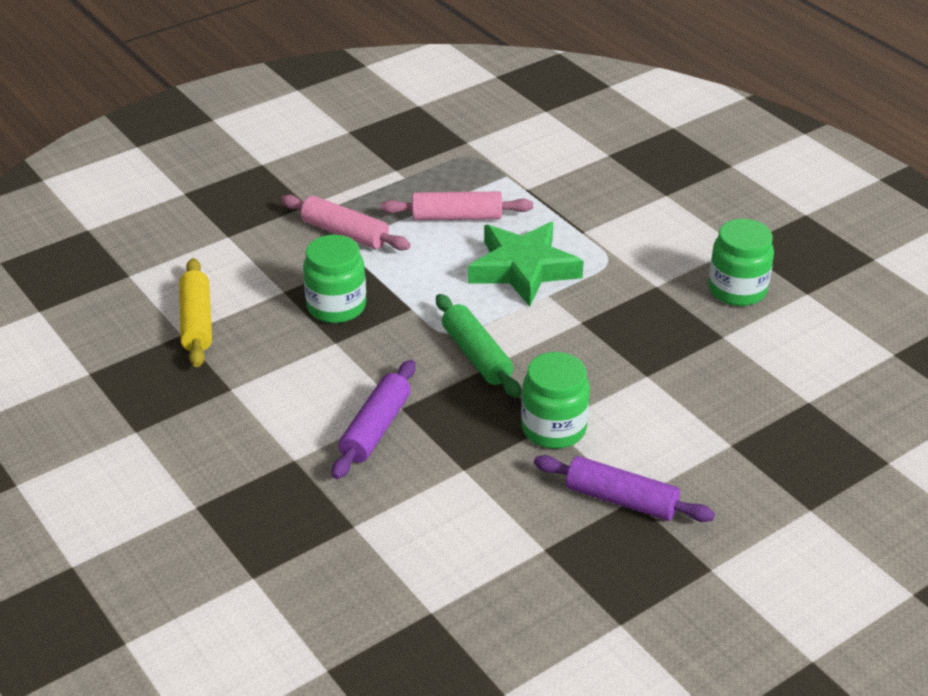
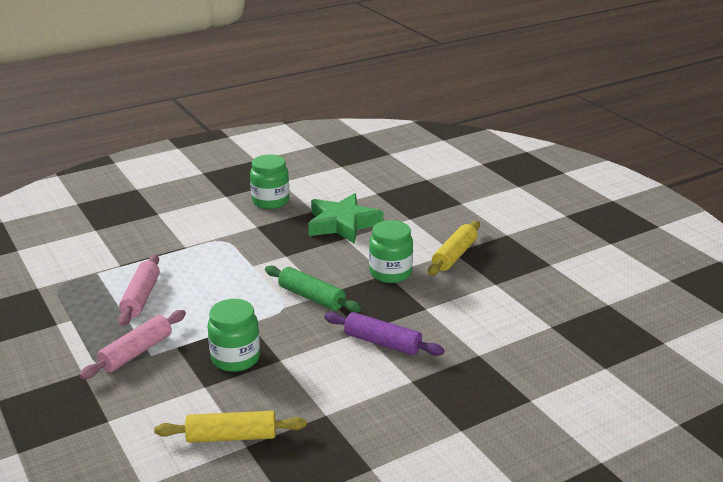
camera: 85 degrees left, 10 degrees down
(476, 355) = (311, 297): green rolling pin -> green rolling pin turned 60 degrees clockwise
(523, 269) = (219, 273): green star -> green star (342, 224)
(621, 500) = (454, 255): purple rolling pin -> yellow rolling pin

